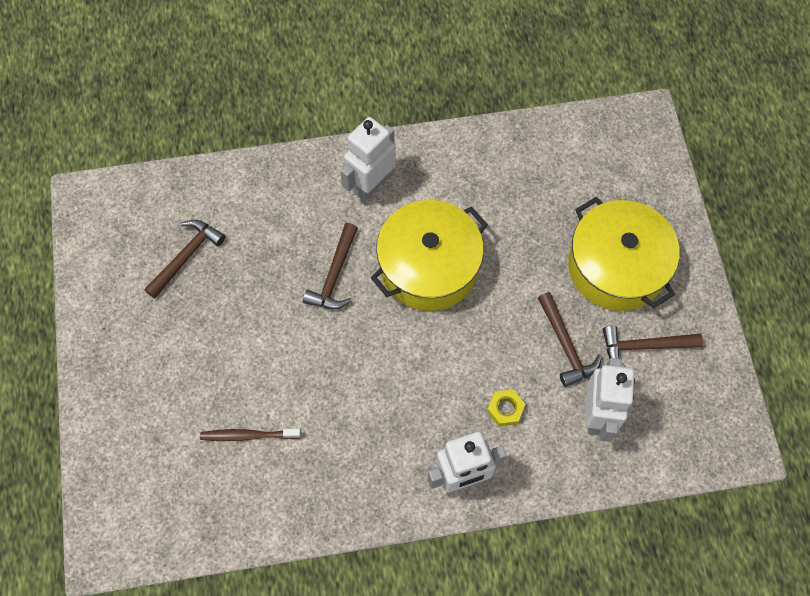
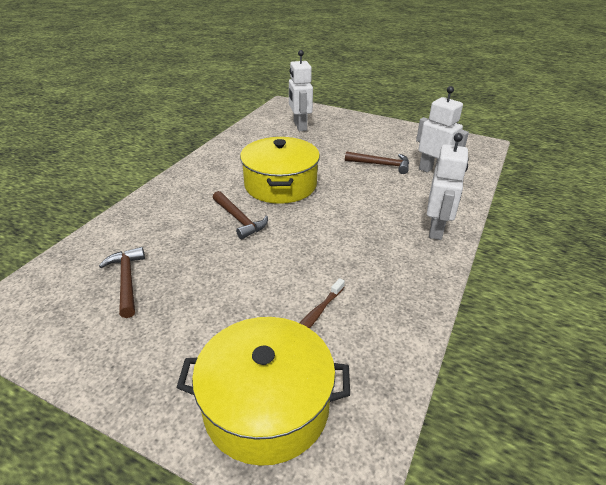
camera: 55 degrees left, 30 degrees down
(371, 185) = (201, 182): white robot -> white robot (299, 126)
(505, 409) = (402, 197): yellow nut -> none
(616, 267) = (351, 136): yellow pot -> yellow pot (266, 405)
(644, 346) = (404, 146): brown hammer -> none

